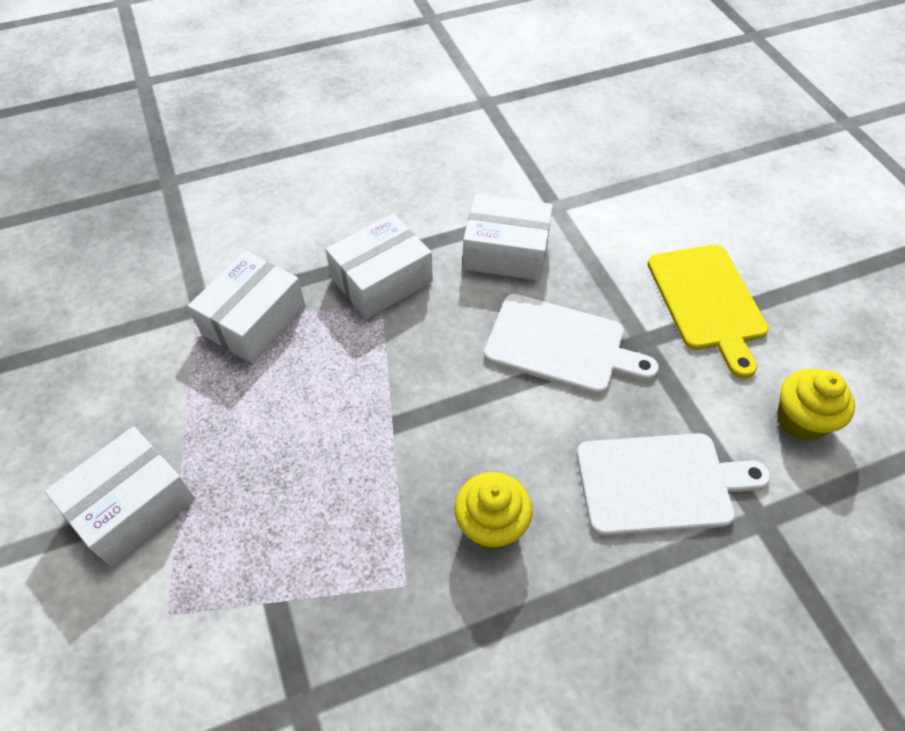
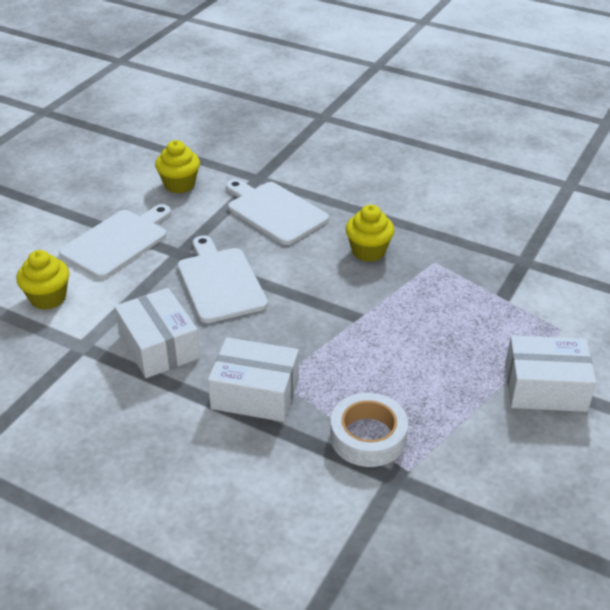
camera: 130 degrees left, 15 degrees down
(254, 320) = (368, 436): white box -> white tape
(647, 213) = (48, 298): none -> yellow cupcake
(707, 301) = (117, 242): yellow cutting board -> white cutting board

